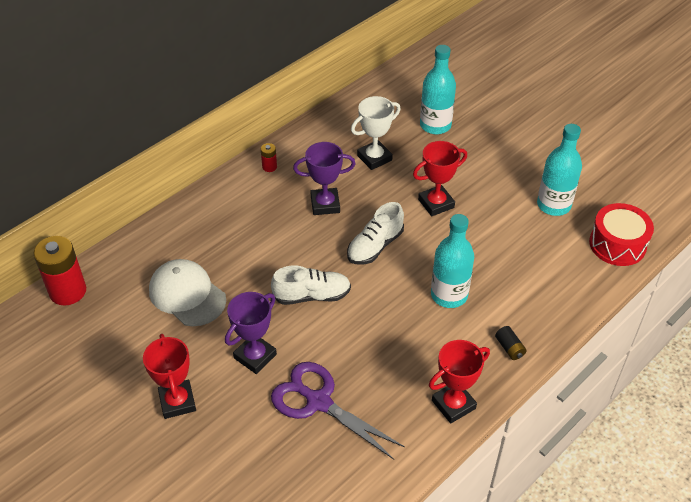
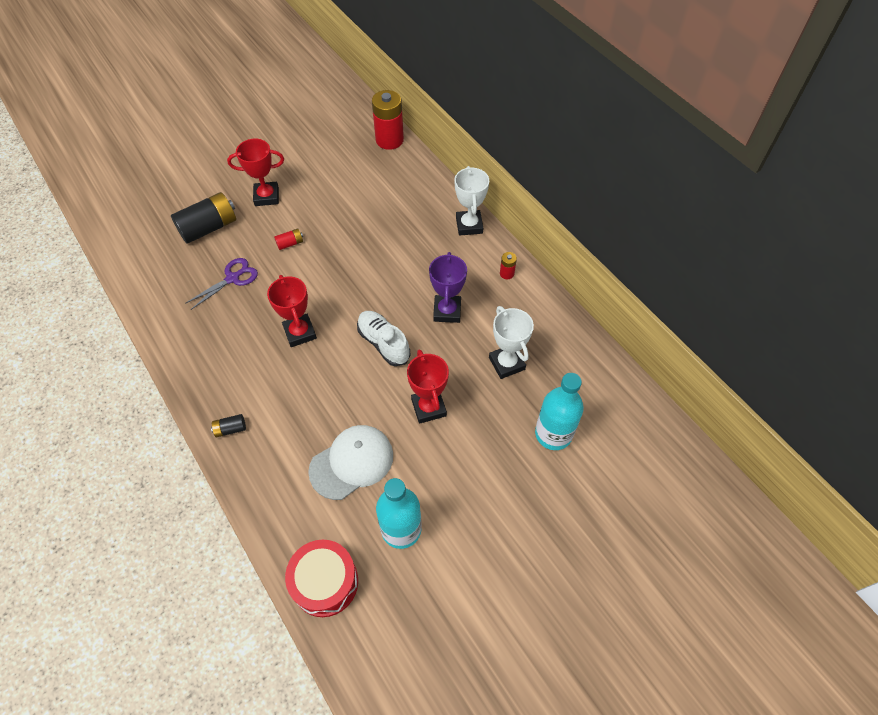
camera: 100 degrees right, 10 degrees up
(187, 295) = (365, 206): white cap -> white cap (352, 462)
(207, 201) = (469, 225): none -> white trophy
(240, 454) = (209, 228): none -> black battery
(255, 356) = (290, 243): purple trophy -> red battery
(312, 295) = (339, 287): white shoe -> none
(318, 402) = (232, 278): purple scissors -> purple scissors, size x0.66
(449, 295) = (307, 393): turquoise bottle -> none
(453, 404) = (192, 370): red trophy -> red trophy (300, 332)

